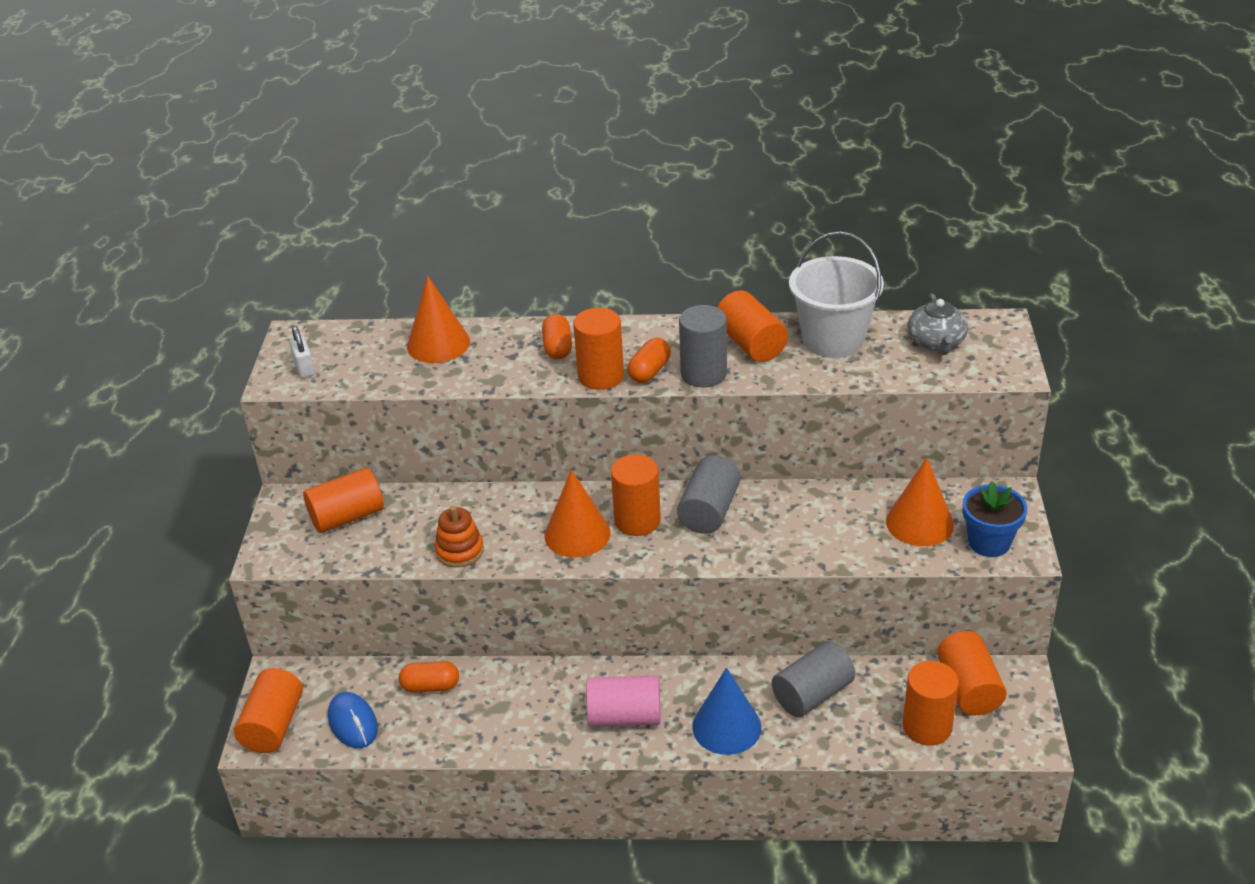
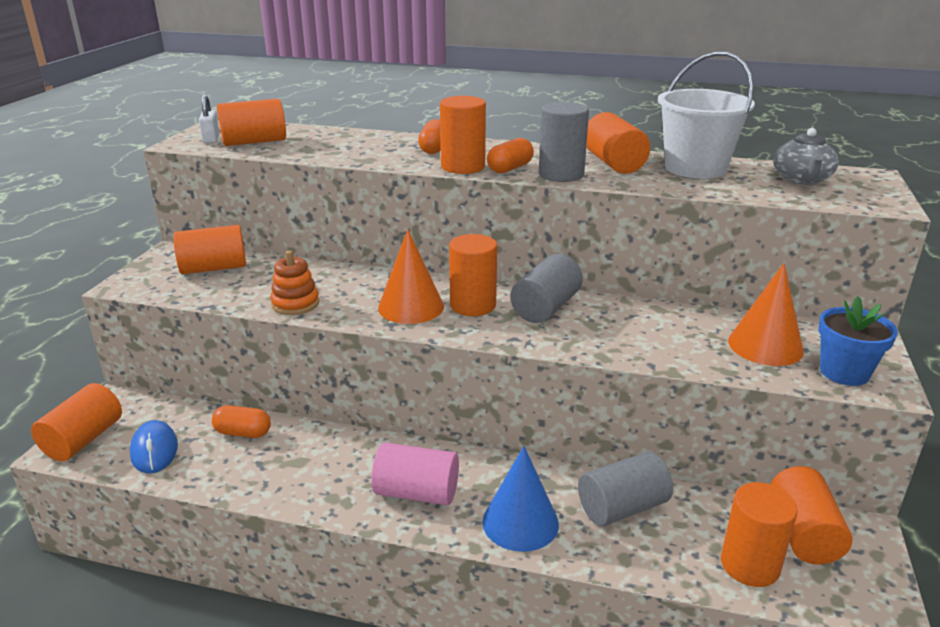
camera: 10 degrees right, 10 degrees down
(356, 366) = (254, 142): none -> orange cylinder
(438, 344) = (332, 138): orange cone -> none

